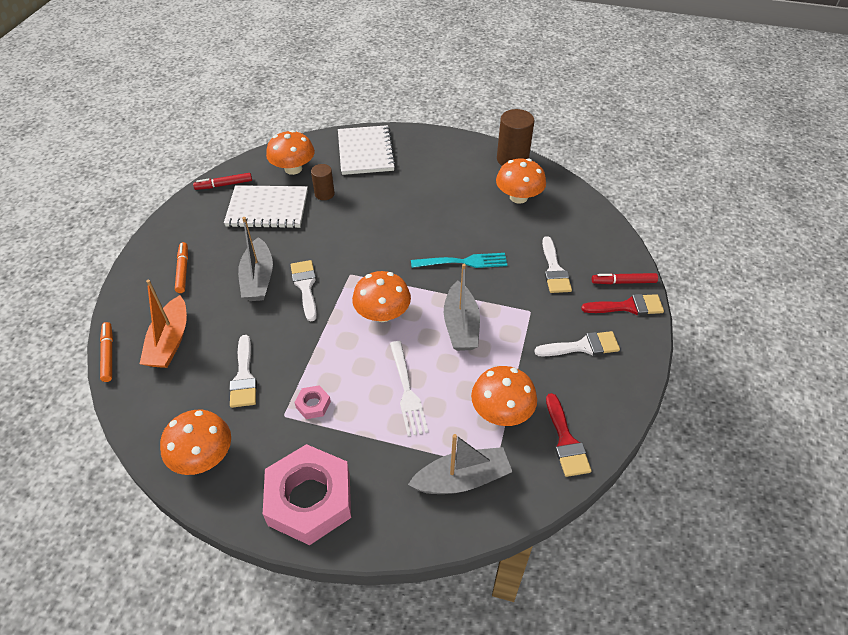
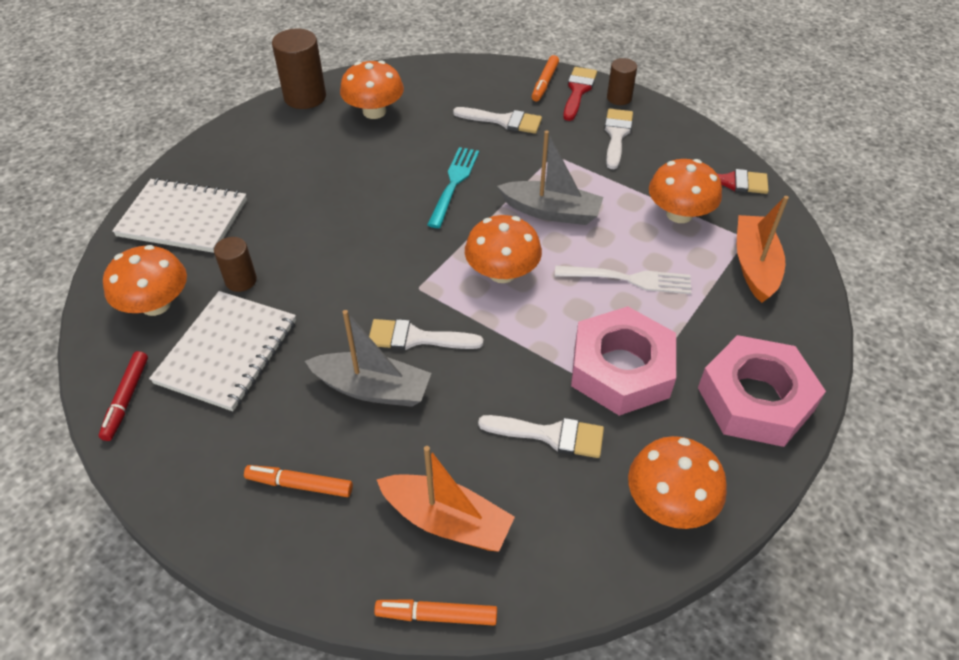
camera: 70 degrees left, 0 degrees up
(313, 405) = (621, 369): pink nut -> pink nut, size x2.43
(462, 479) = (755, 265): grey boat -> orange boat
(623, 282) = (545, 83): red marker -> orange marker
(637, 337) = (619, 98): none -> brown cylinder

